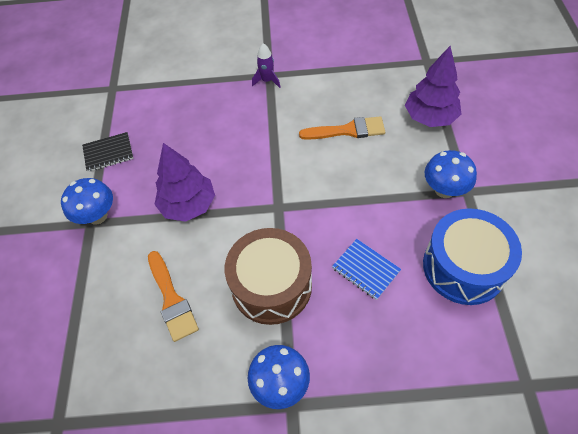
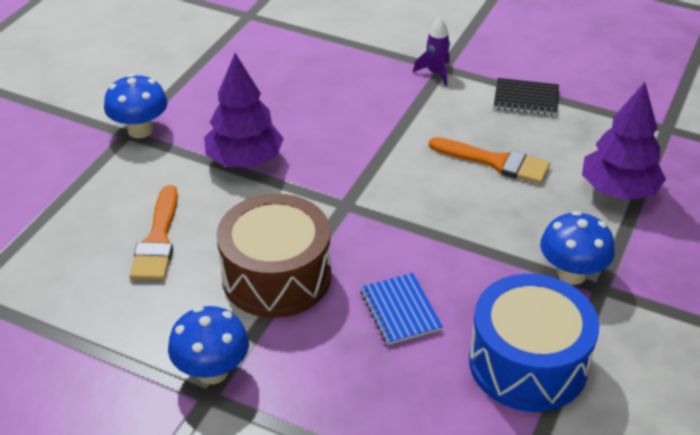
camera: 25 degrees right, 15 degrees down
(108, 153) = (196, 76): black notebook -> black notebook (526, 99)

